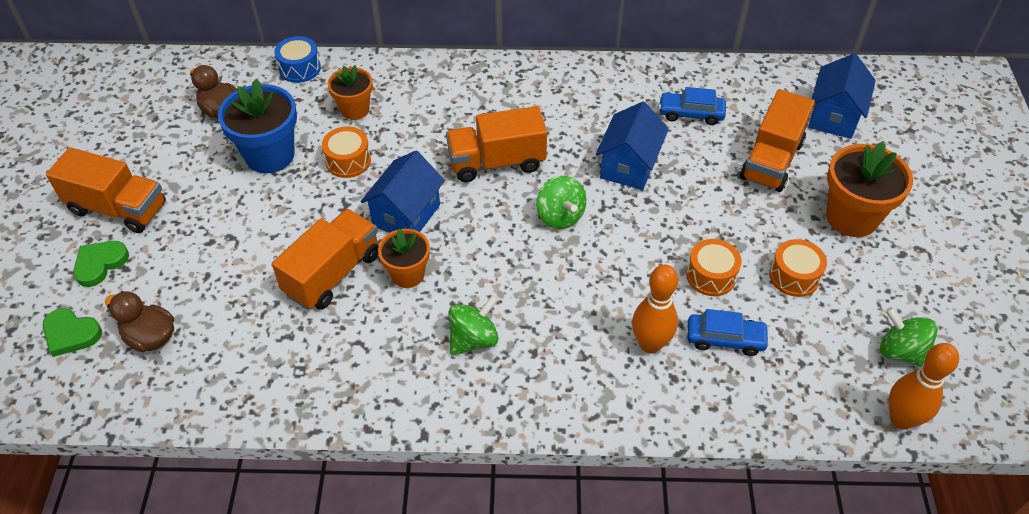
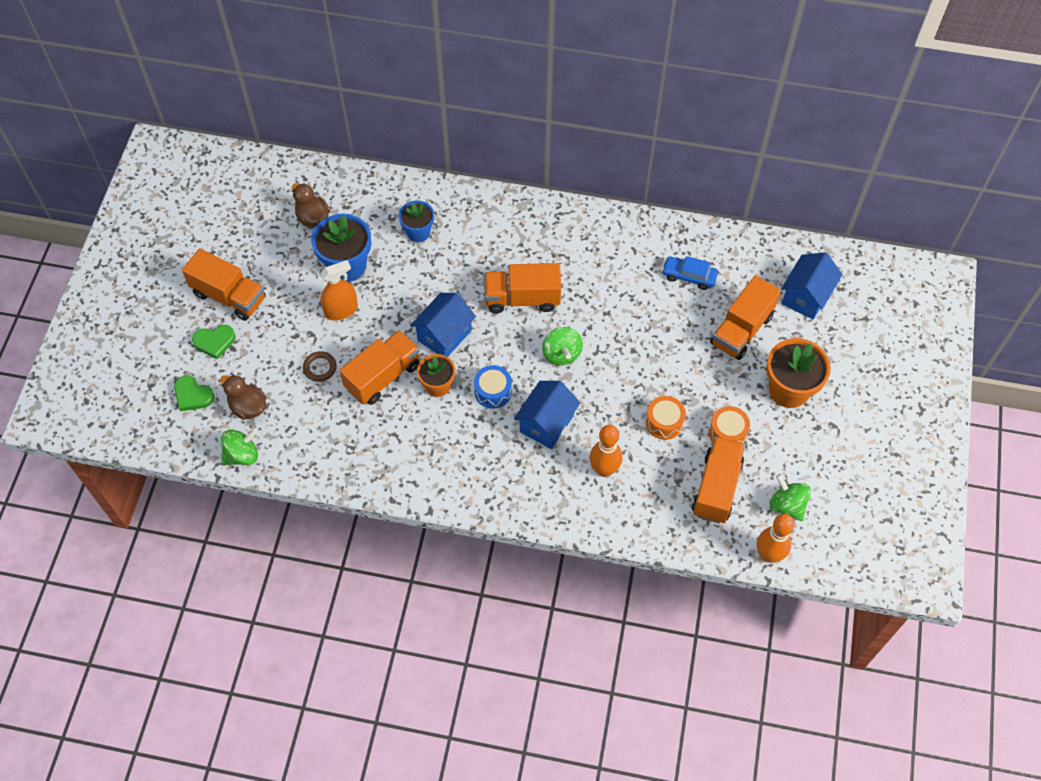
camera: 10 degrees right, 10 degrees up
(100, 264) = (214, 342): green heart -> green heart turned 150 degrees counterclockwise
(246, 275) = (320, 368): none -> brown ring
(268, 205) = (341, 310): none -> orange spray bottle
(300, 68) = (379, 185): blue drum -> blue drum (493, 391)
(348, 161) = (407, 280): orange drum -> none
(355, 109) = (418, 232): orange flower pot -> blue flower pot
(473, 339) = (477, 445): green spinning top -> green spinning top (242, 455)
(629, 166) = (626, 317): blue house -> blue house (546, 423)
(725, 339) = (660, 474): blue car -> none
(803, 344) = (716, 488): none -> orange truck

